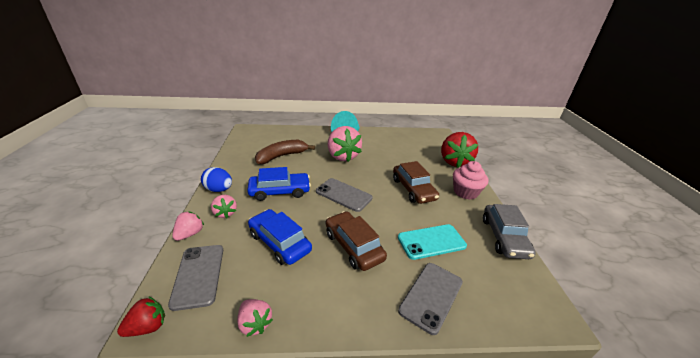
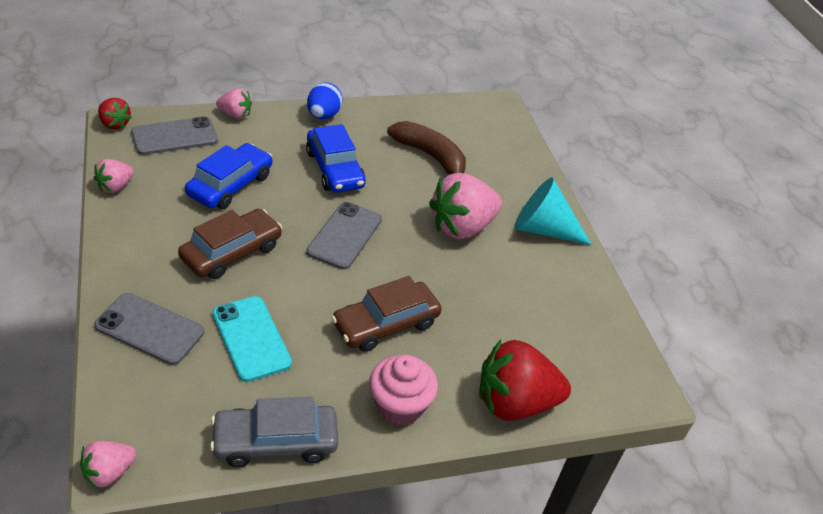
camera: 75 degrees right, 10 degrees up
(225, 213) = (277, 131): pink strawberry -> pink strawberry (109, 472)

